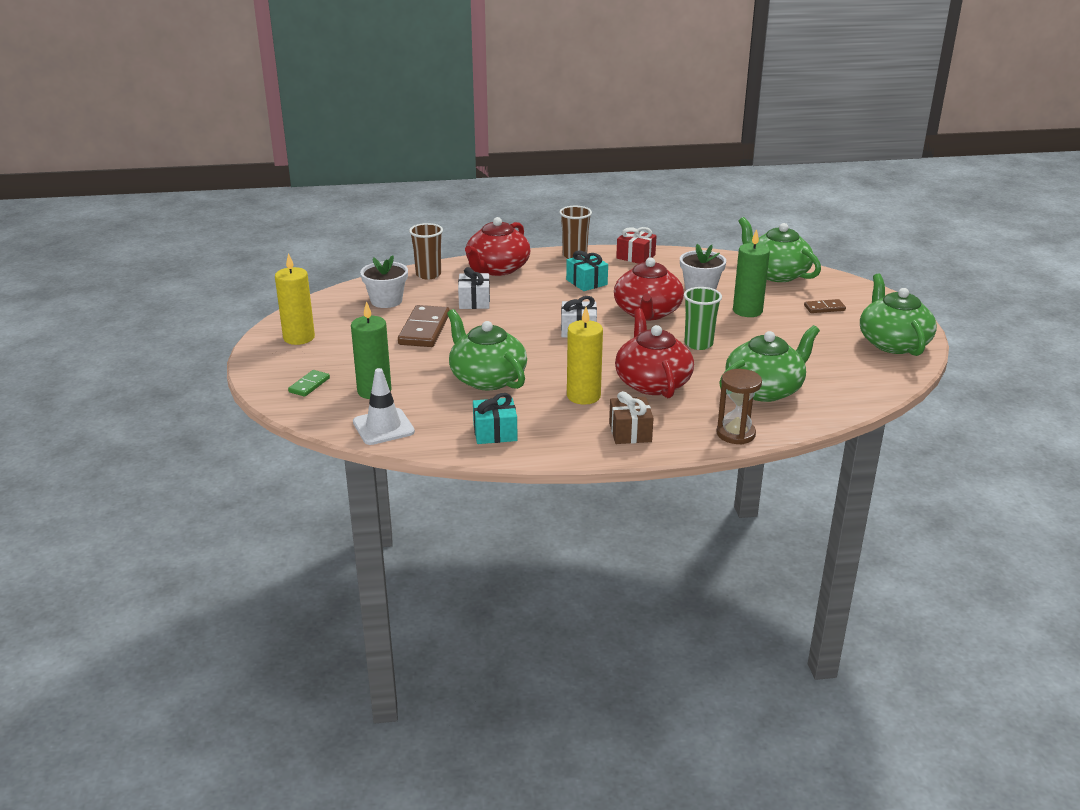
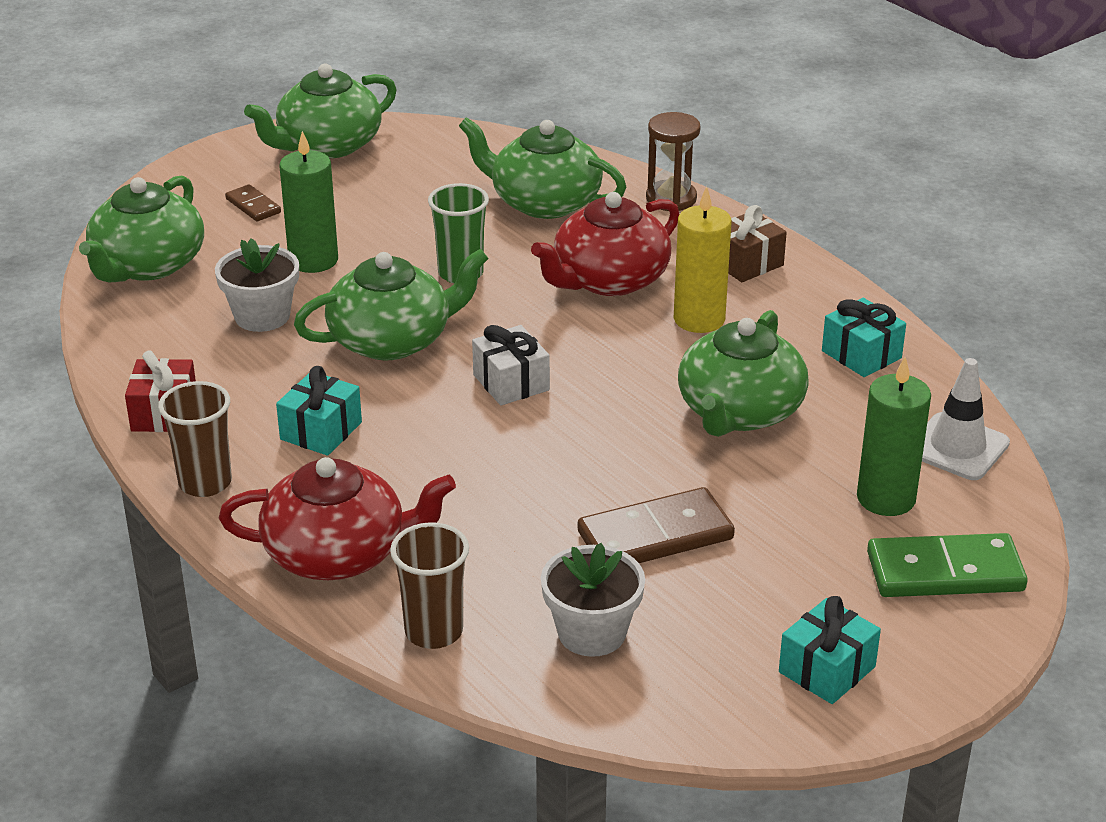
camera: 120 degrees left, 5 degrees up
(299, 338) = (827, 669): yellow candle -> turquoise gift
(309, 385) = (945, 572): green domino -> green domino, size x1.89
(474, 301) = (501, 524): white gift -> none
(647, 312) = (392, 340): red teapot -> green teapot

